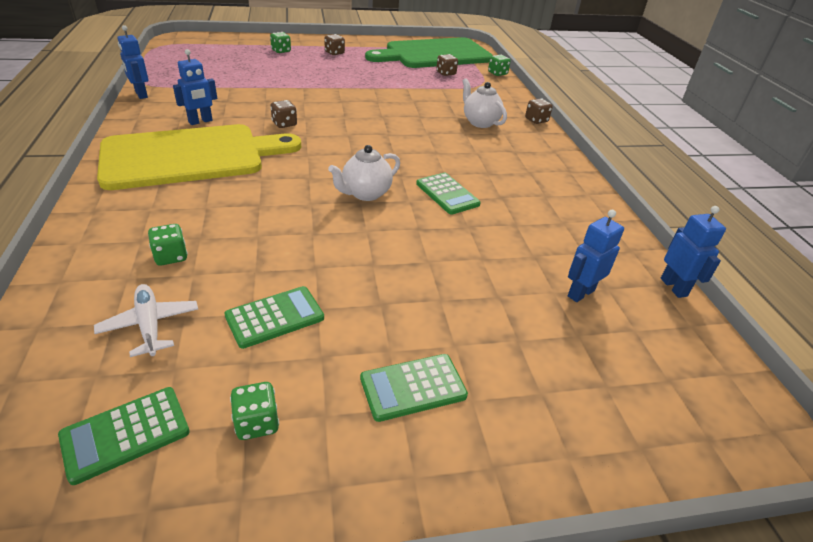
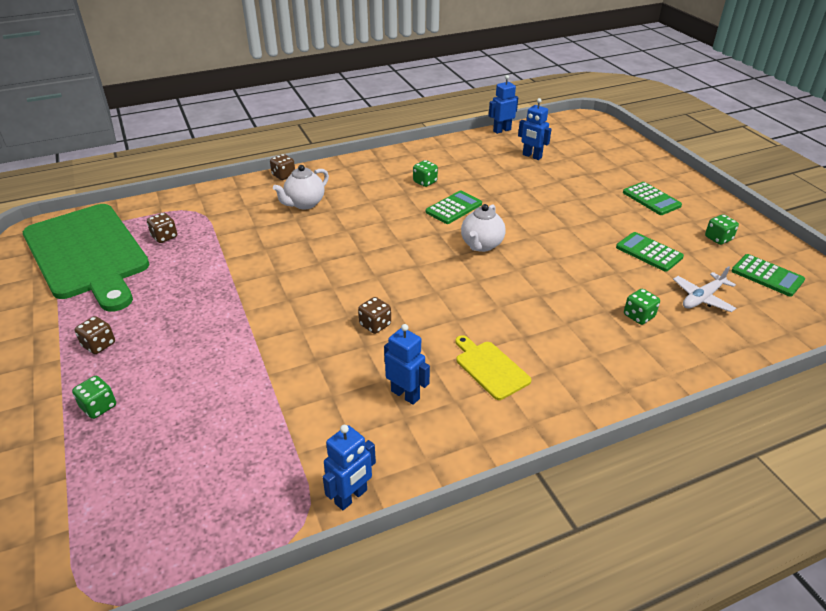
camera: 100 degrees left, 0 degrees up
(191, 156) = (490, 368): yellow cutting board -> yellow cutting board, size x0.41
(365, 194) = (481, 245): white teapot -> white teapot turned 75 degrees clockwise
(497, 73) = (154, 202): green dice -> green dice (425, 182)

